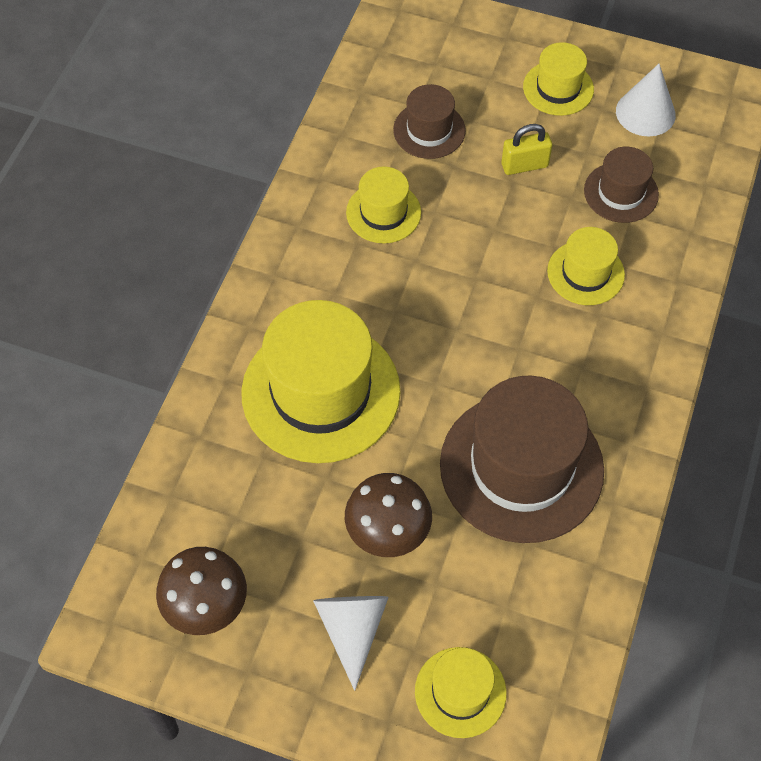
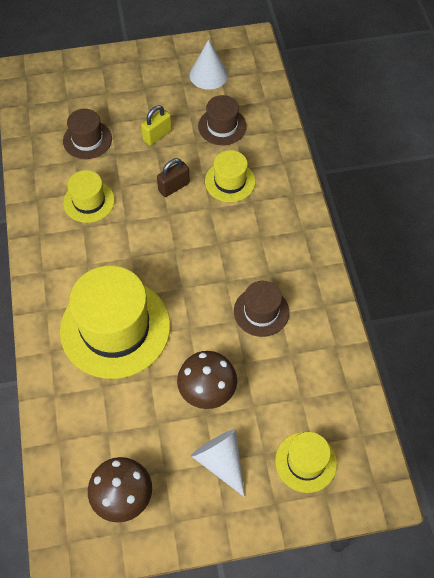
camera: 30 degrees left, 0 degrees up
(505, 245) = (174, 187): none -> brown padlock
(521, 467) = (261, 311): brown hat -> brown hat, size x0.51
(558, 88) = (150, 82): yellow hat -> none

